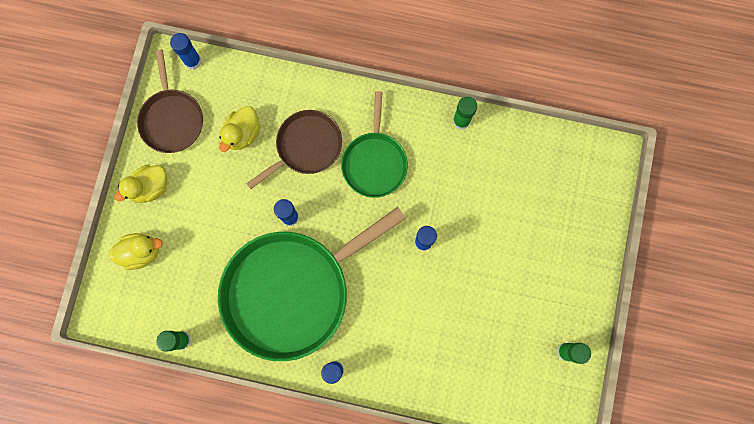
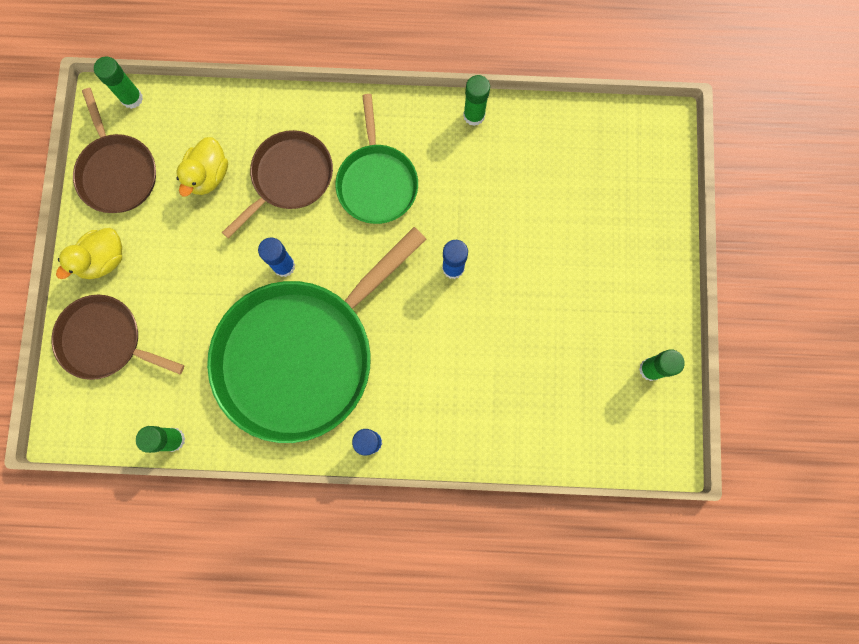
camera: 10 degrees left, 0 degrees up
(141, 252) = (105, 340): yellow duck -> brown pan
(192, 61) = (132, 98): blue glue stick -> green glue stick

